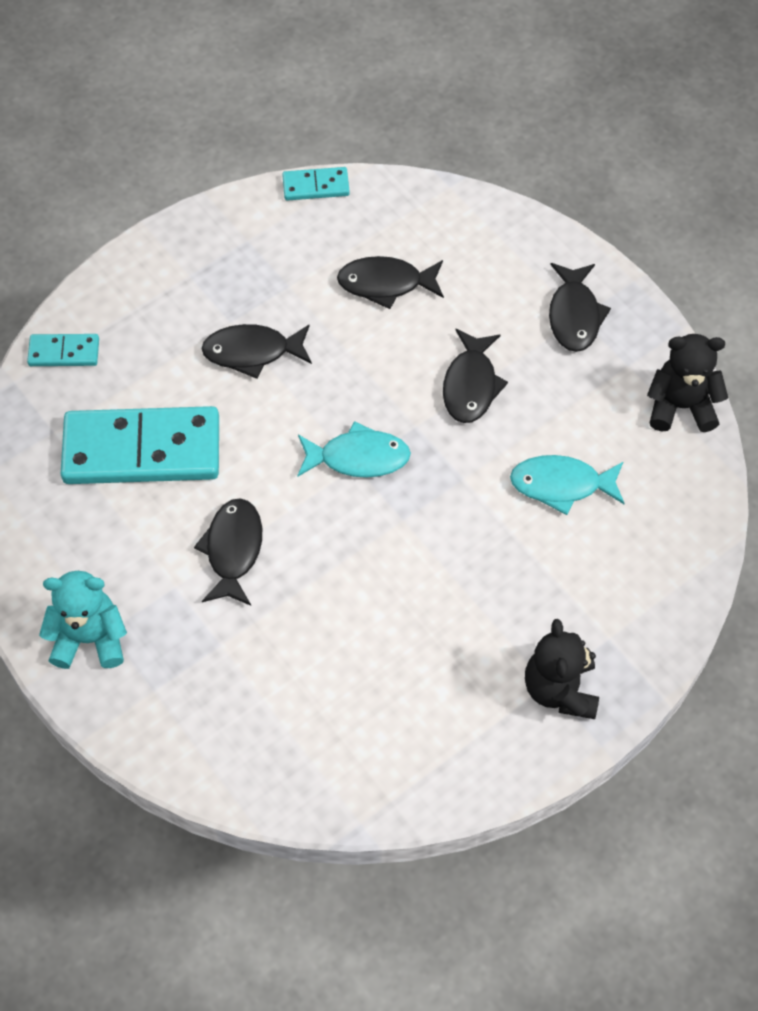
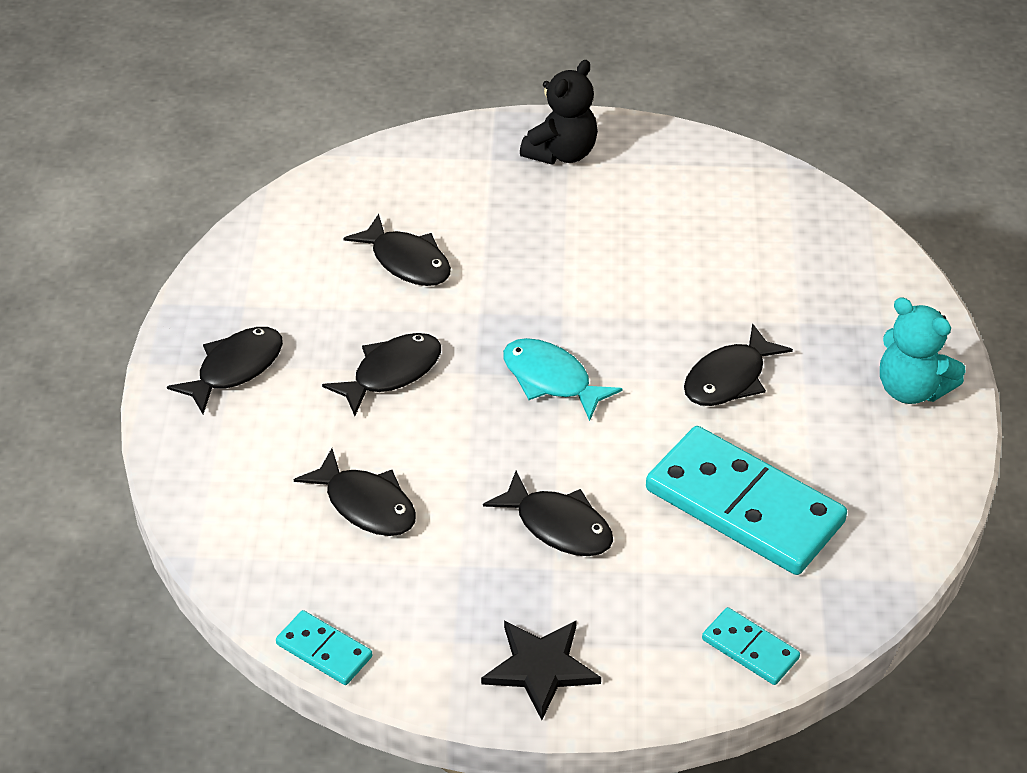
camera: 140 degrees left, 15 degrees down
(182, 258) = (541, 667): none -> black star
(561, 485) = (407, 261): turquoise fish -> black fish
(681, 406) = (244, 253): black teddy bear -> none

